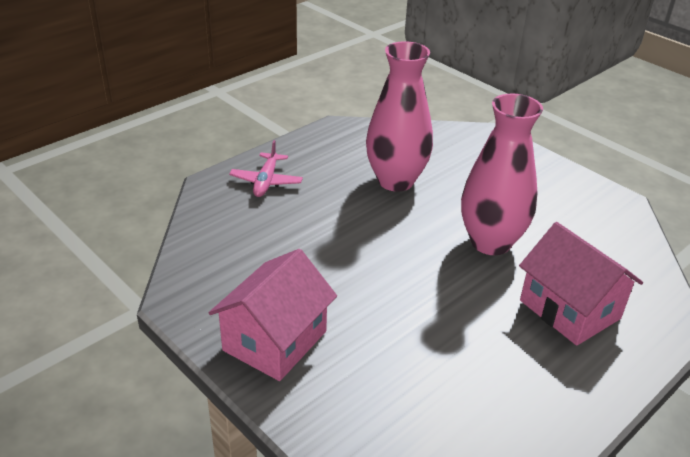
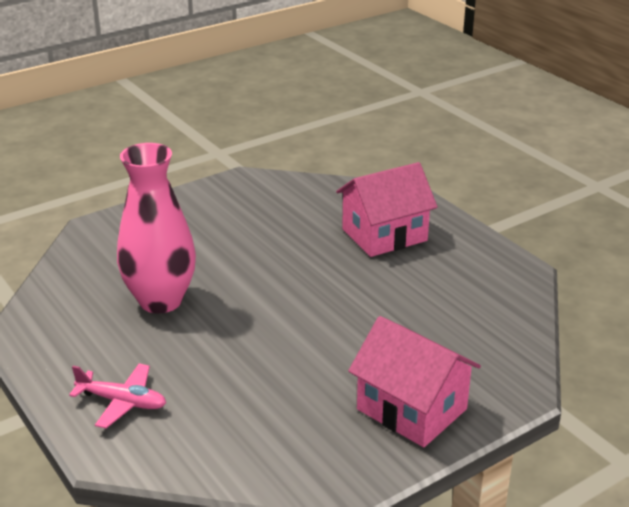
camera: 80 degrees left, 5 degrees down
(490, 242) = (286, 258): pink vase -> none

